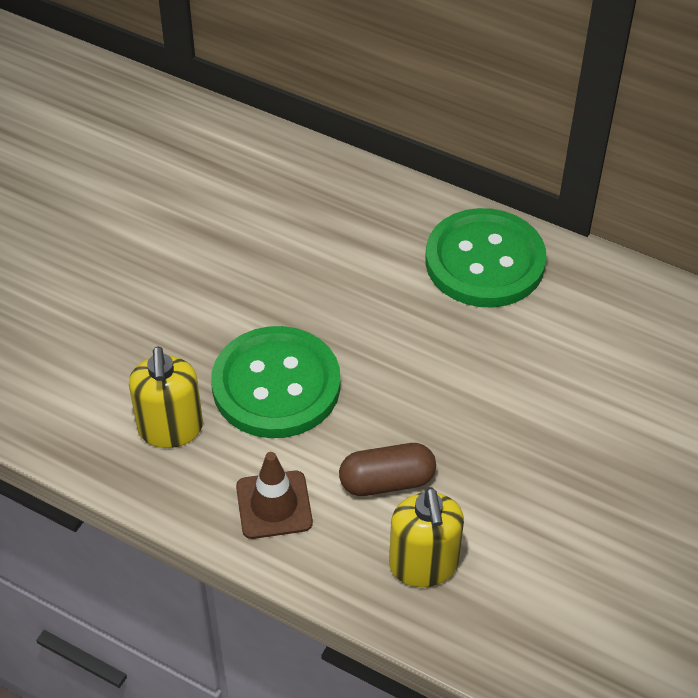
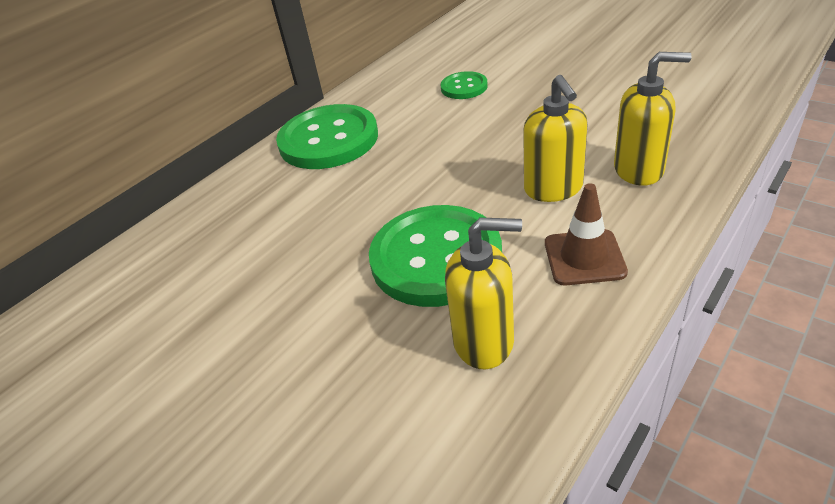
camera: 75 degrees left, 10 degrees down
(387, 481) = (553, 189): brown capsule -> yellow soap dispenser
(618, 383) = (464, 87): none -> green button

